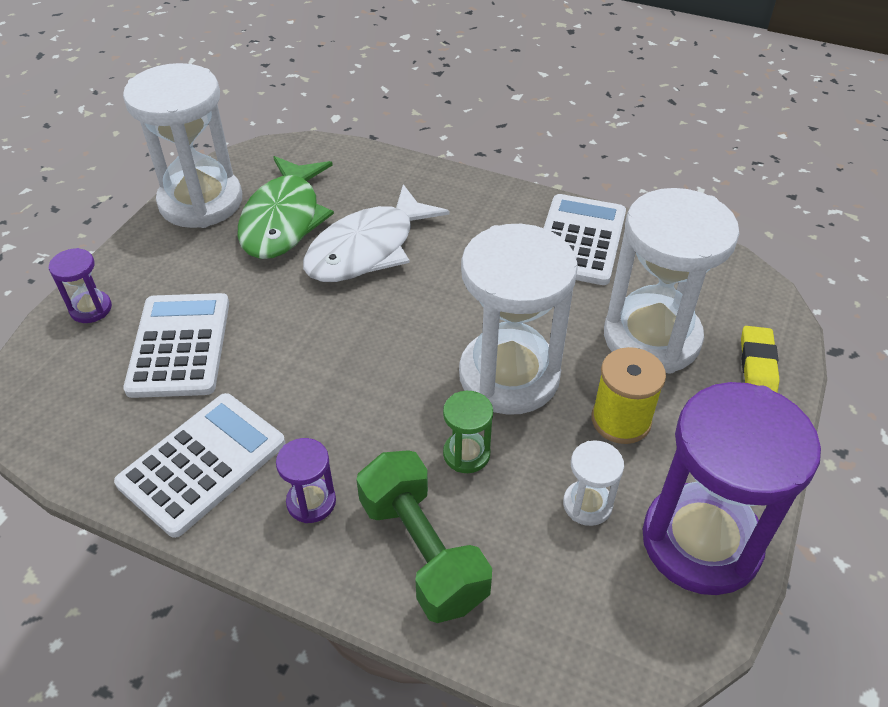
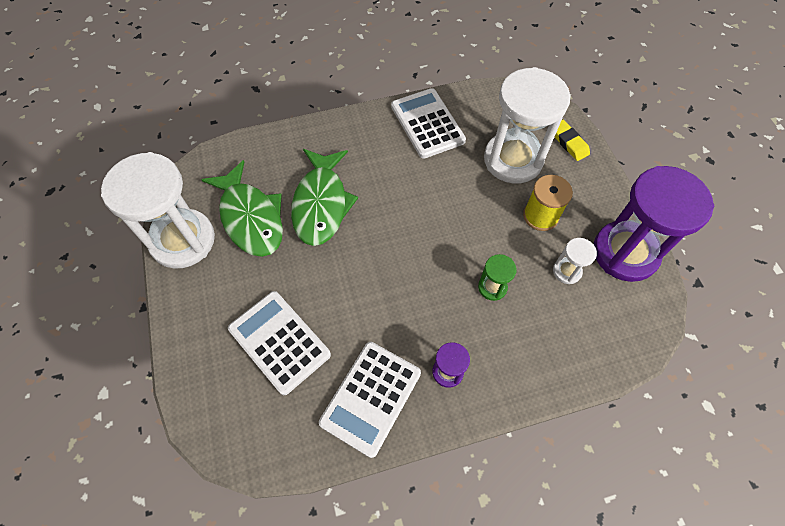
camera: 40 degrees left, 15 degrees up
(91, 309) = (195, 361): purple hourglass -> none
(202, 463) = (371, 398): white calculator -> white calculator turned 150 degrees counterclockwise
(367, 249) = (321, 204): white fish -> green fish
(422, 551) = (522, 353): green dumbbell -> none
(509, 376) = (470, 229): white hourglass -> none

